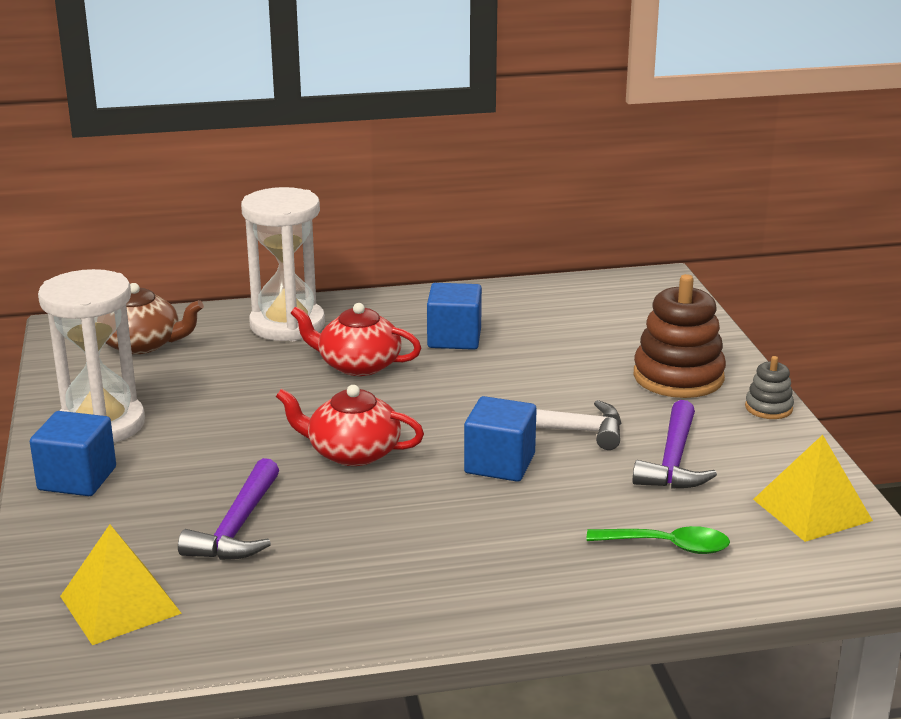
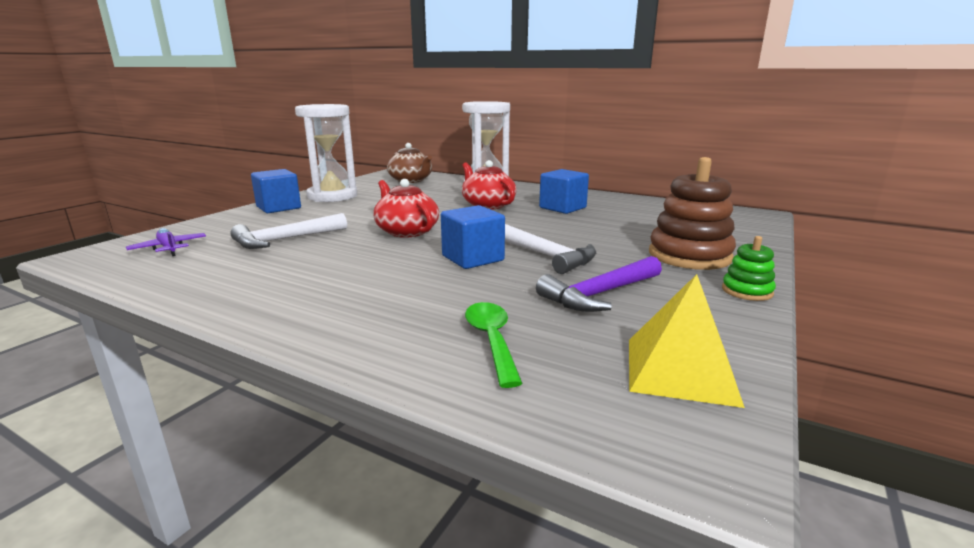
camera: 40 degrees right, 5 degrees down
(120, 605) = (169, 248): yellow pyramid -> purple plane
(237, 527) = (286, 240): purple hammer -> white hammer
(668, 546) = (492, 340): green spoon -> green spoon turned 150 degrees counterclockwise
(768, 408) = (747, 291): grey stacking toy -> green stacking toy

